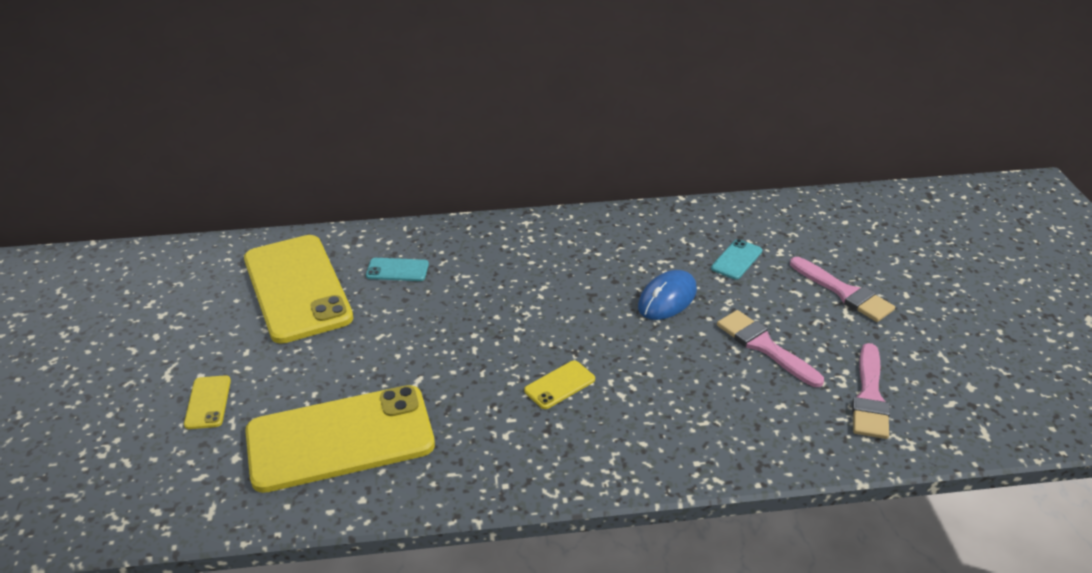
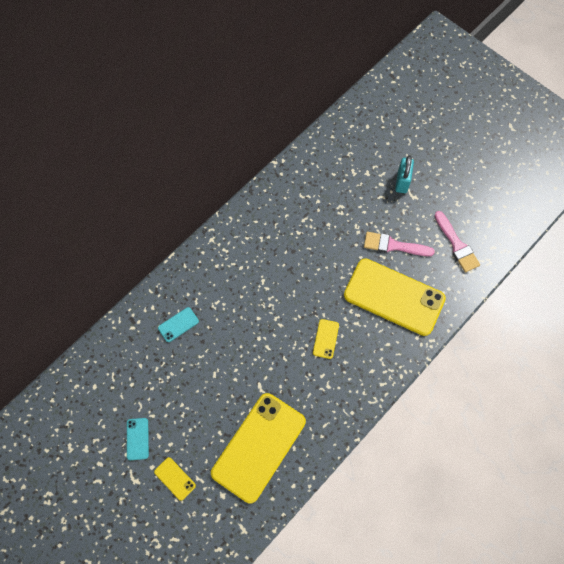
camera: 40 degrees left, 30 degrees up
(297, 288) = (139, 377): yellow phone -> yellow phone (394, 297)
(667, 298) = (327, 245): blue mouse -> none
(736, 260) = (338, 193): turquoise phone -> turquoise phone (137, 439)
(844, 292) = (402, 182): pink brush -> turquoise padlock

